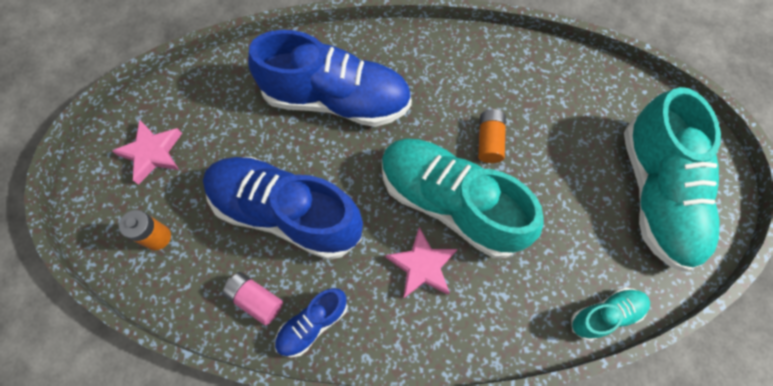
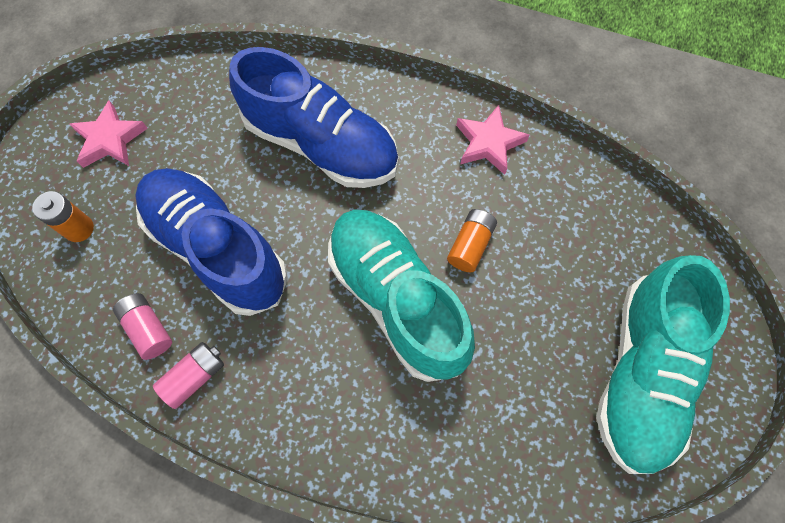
camera: 20 degrees right, 0 degrees up
(312, 324) = (195, 376): blue shoe -> pink battery
(422, 266) = (336, 357): pink star -> pink star (489, 143)
(605, 315) = (519, 489): turquoise shoe -> none

